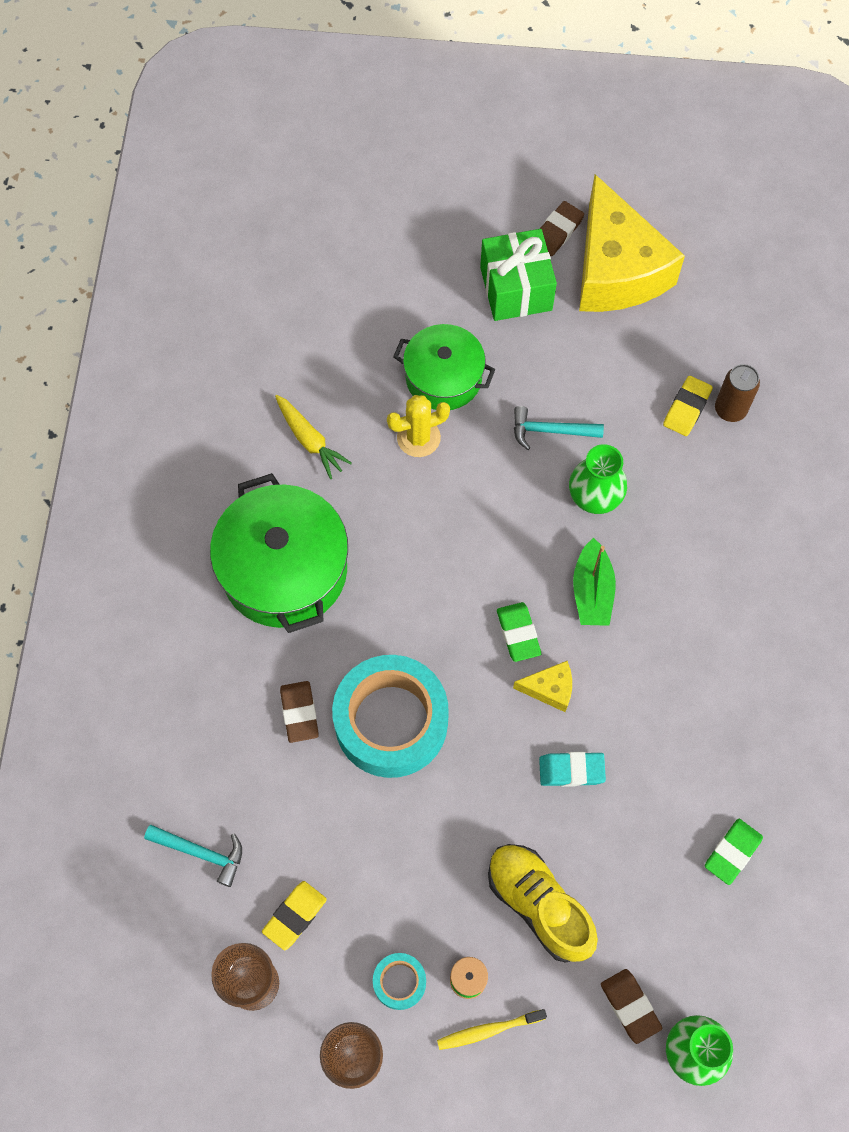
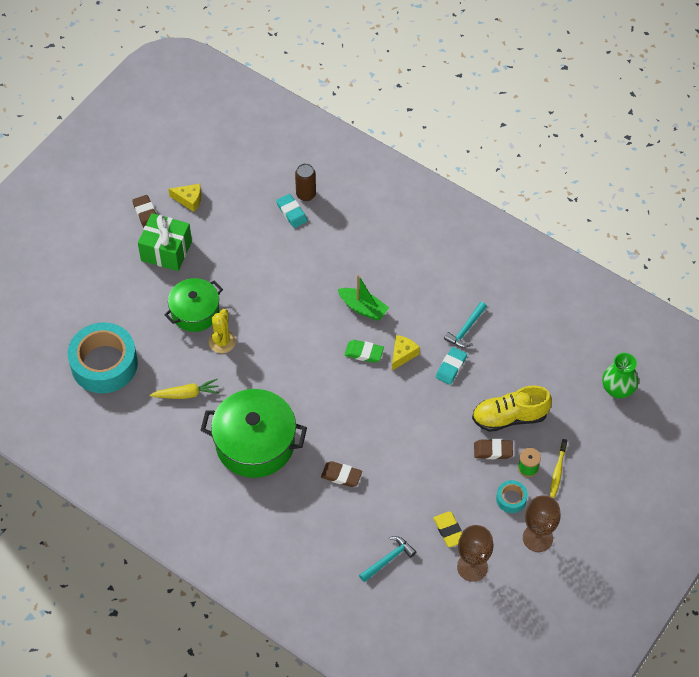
camera: 60 degrees left, 10 degrees down
(391, 722) = (374, 435): turquoise tape -> turquoise tape (104, 364)
(550, 431) = (261, 279): turquoise hammer -> turquoise hammer (466, 330)
(594, 497) = (312, 280): green vase -> none
(616, 269) = (189, 200): yellow cheese -> yellow cheese, size x0.41
(630, 1006) = (581, 404): brown eraser -> brown eraser (493, 451)
(687, 408) = (292, 212): yellow eraser -> turquoise eraser
(732, 852) = (534, 321): green eraser -> none

